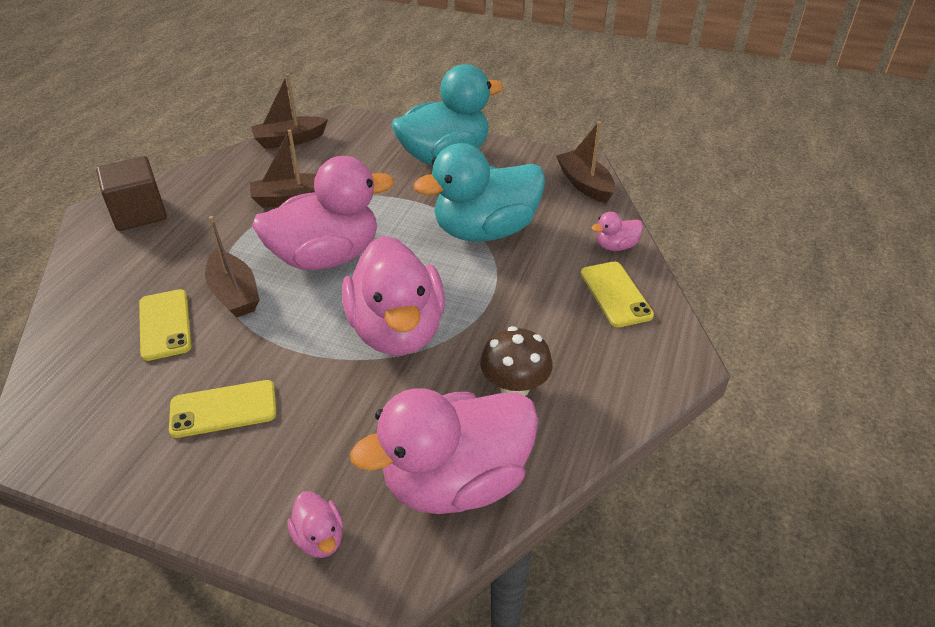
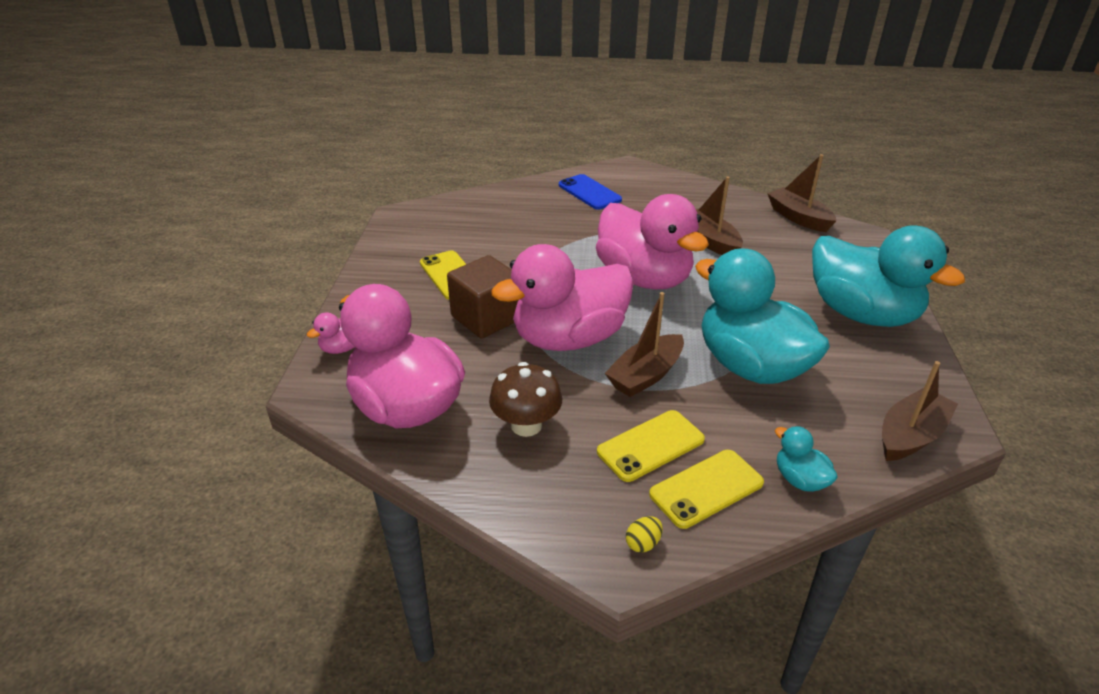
camera: 75 degrees right, 5 degrees down
(127, 255) = (589, 192): none -> blue phone
(139, 213) = (640, 182): brown cube -> brown cube (486, 318)
(165, 324) = (524, 228): yellow phone -> yellow phone (651, 446)
(234, 294) = (572, 247): brown boat -> brown boat (645, 375)
(615, 246) = (800, 479): pink duck -> turquoise duck
(665, 342) = (643, 543): none -> yellow egg

